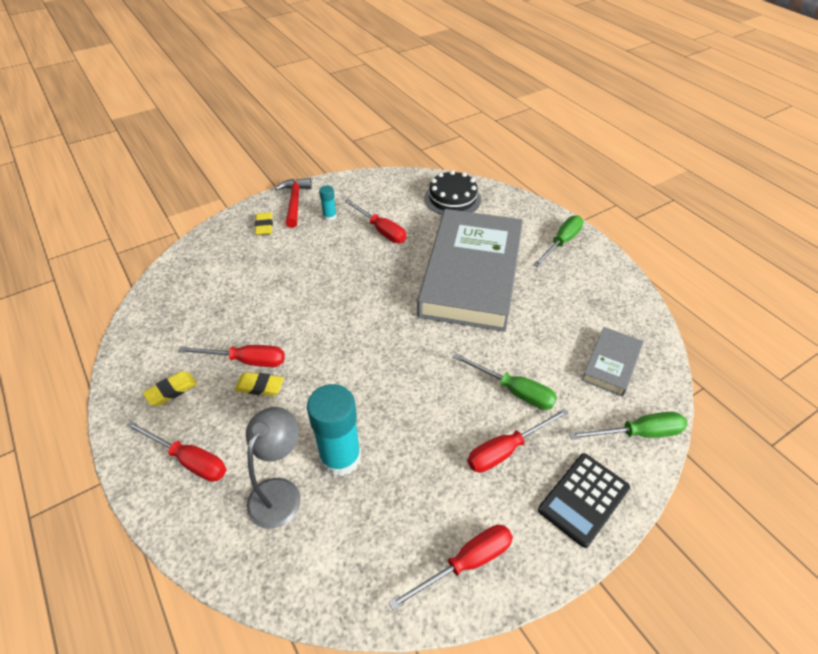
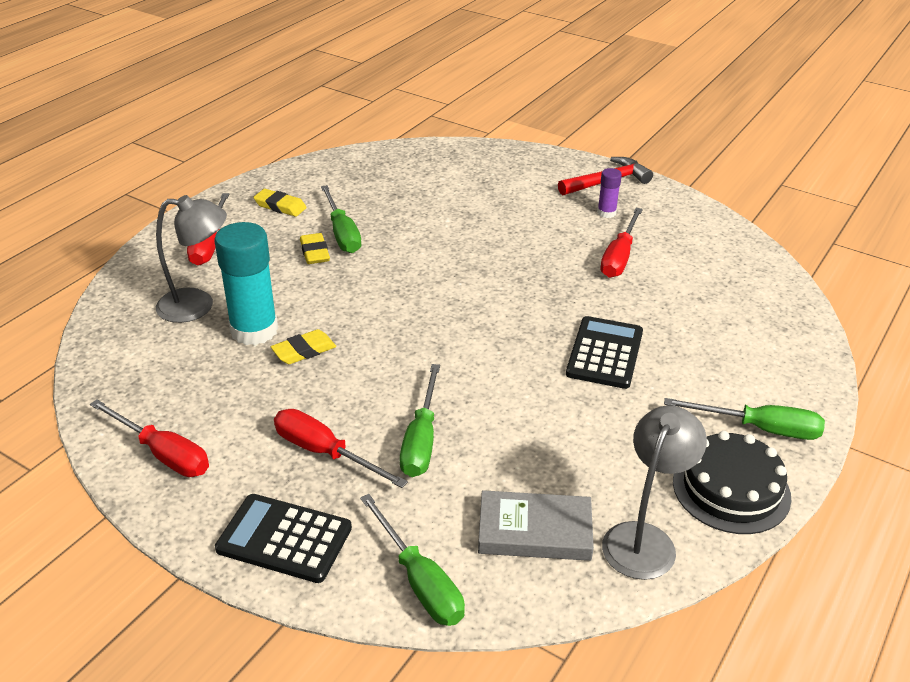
camera: 65 degrees right, 10 degrees down
(246, 361) = (342, 233): red screwdriver -> green screwdriver
(264, 226) = (546, 177): yellow eraser -> yellow eraser (304, 351)
(329, 216) = (606, 213): turquoise glue stick -> purple glue stick
(452, 199) = (748, 297): black cake -> black cake (731, 489)
(471, 274) = (604, 353): grey book -> black calculator
(629, 320) = (644, 539): none -> grey lamp

